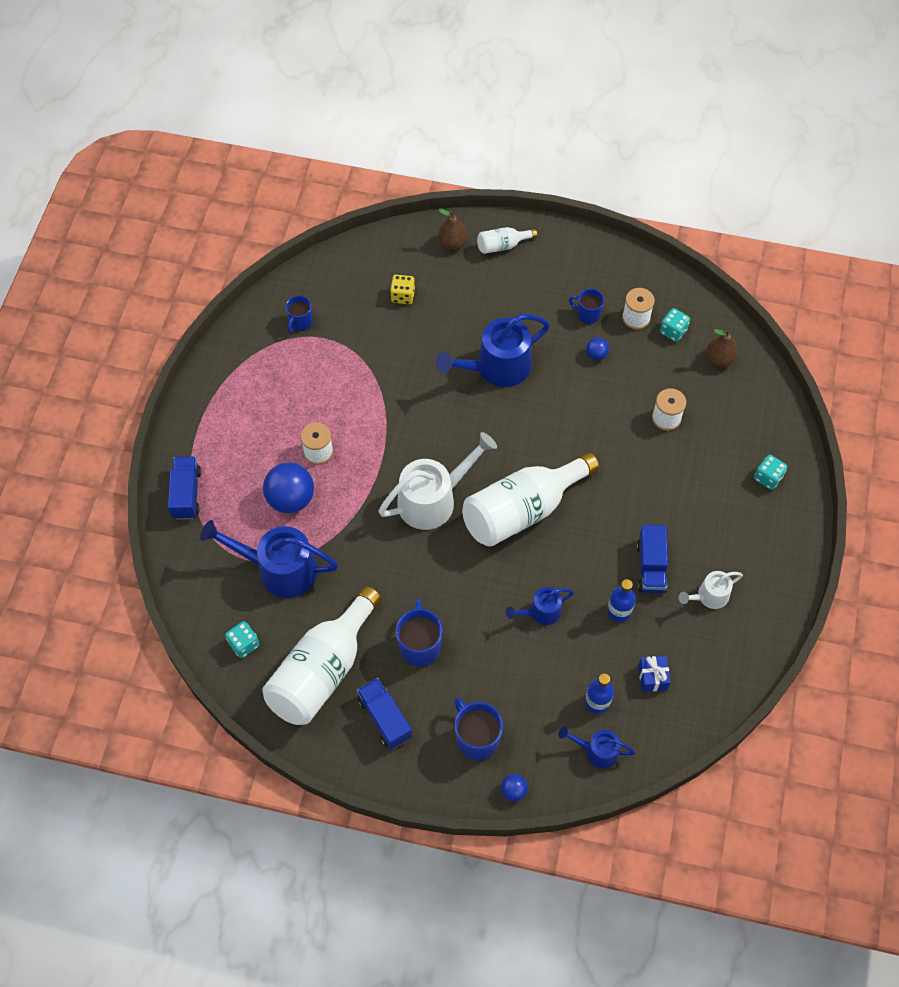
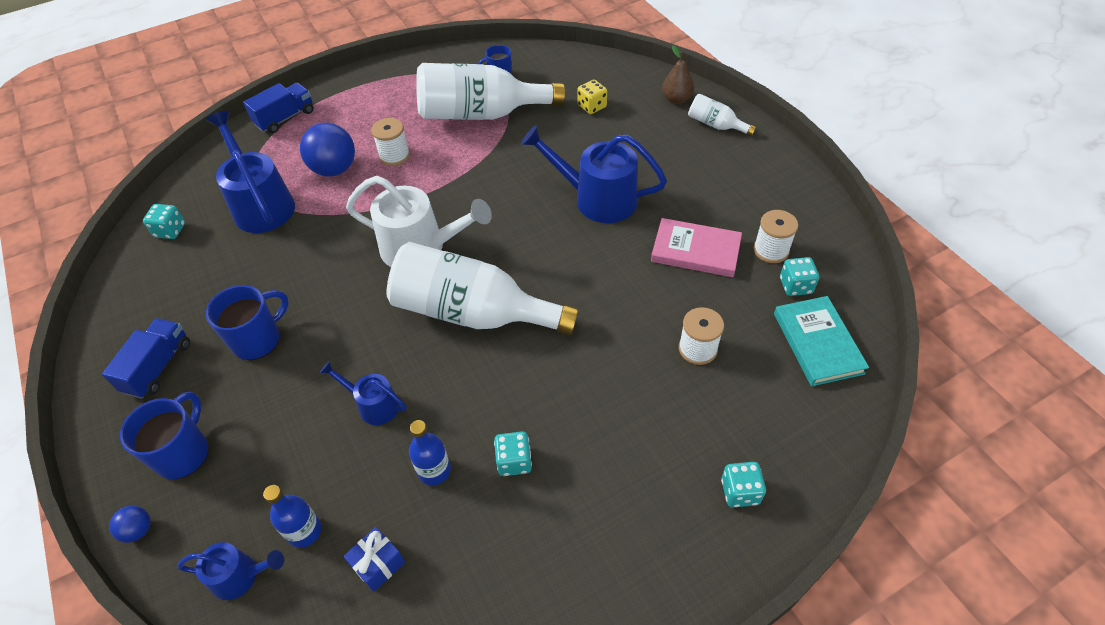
camera: 50 degrees right, 10 degrees down
(323, 670) = (180, 293): white bottle -> white bottle (481, 115)
(587, 314) = (727, 217): blue mug -> none
(596, 355) = (695, 251): blue ball -> pink book
(596, 751) = (241, 576): blue watering can -> blue watering can turned 120 degrees clockwise
(651, 567) = (514, 461): blue truck -> turquoise dice
(709, 596) = (532, 545): white watering can -> none
(719, 359) = (817, 343): brown pear -> turquoise book

